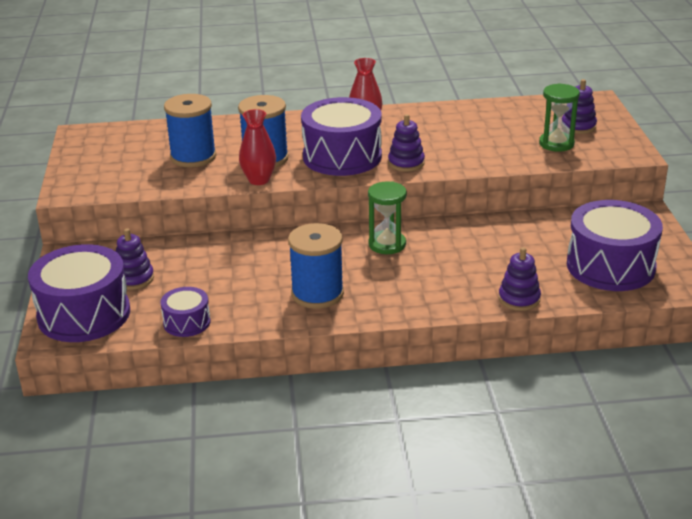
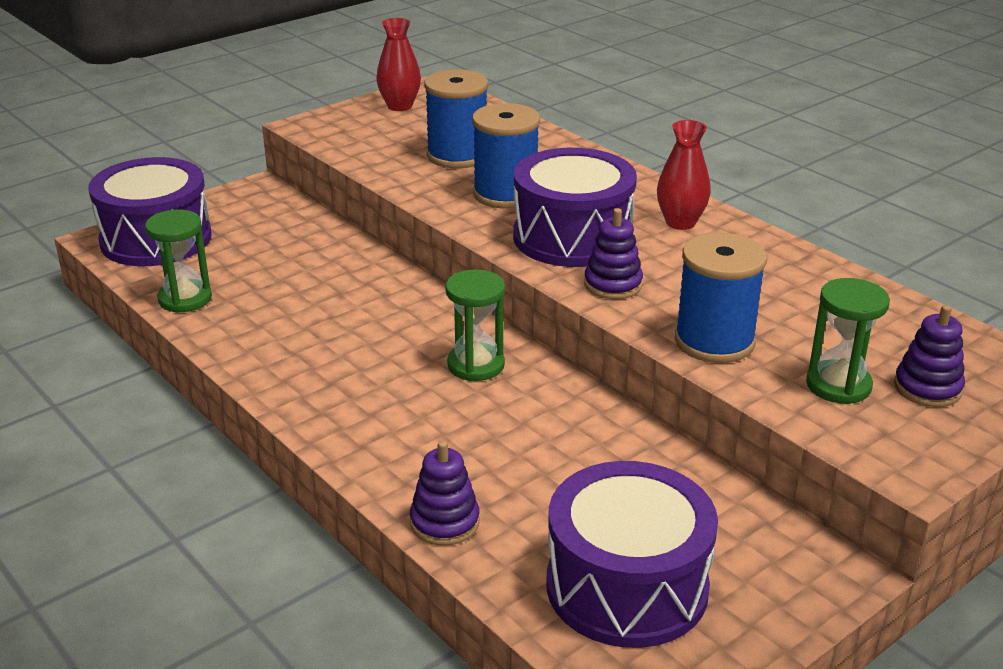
camera: 55 degrees right, 0 degrees up
(134, 279) = (244, 238): purple stacking toy -> none
(187, 322) = (185, 299): purple drum -> green hourglass
(259, 180) = (449, 208): red vase -> red vase (399, 106)
(317, 294) = (313, 357): blue spool -> blue spool (714, 341)

